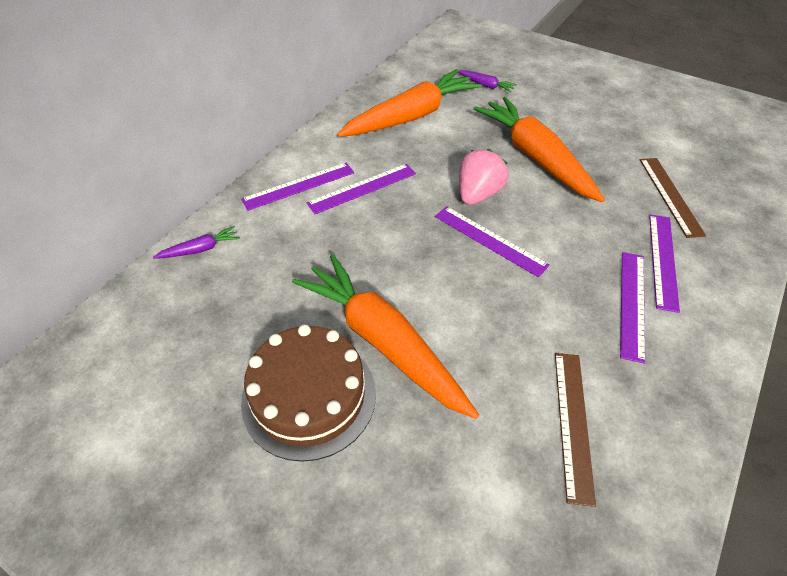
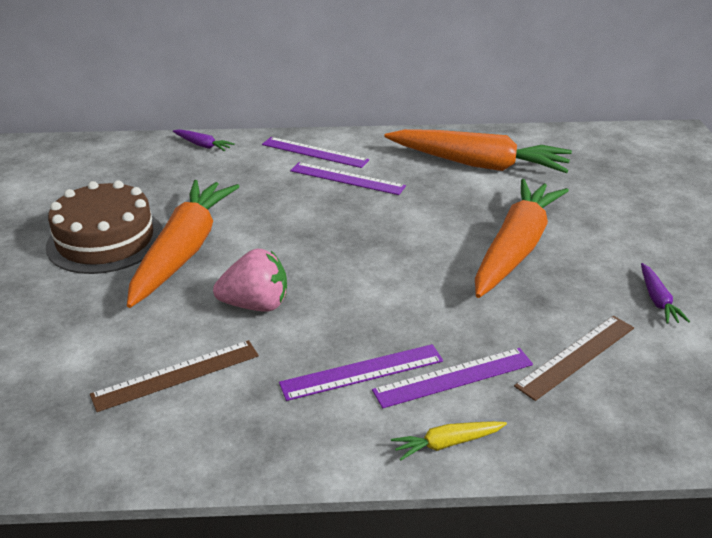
camera: 55 degrees right, 15 degrees down
(478, 194) = (413, 235): pink strawberry -> pink strawberry (256, 305)
(486, 85) = (593, 183): purple carrot -> purple carrot (657, 300)
(489, 240) = (357, 261): purple ruler -> none
(730, 298) = (447, 444): none -> yellow carrot

